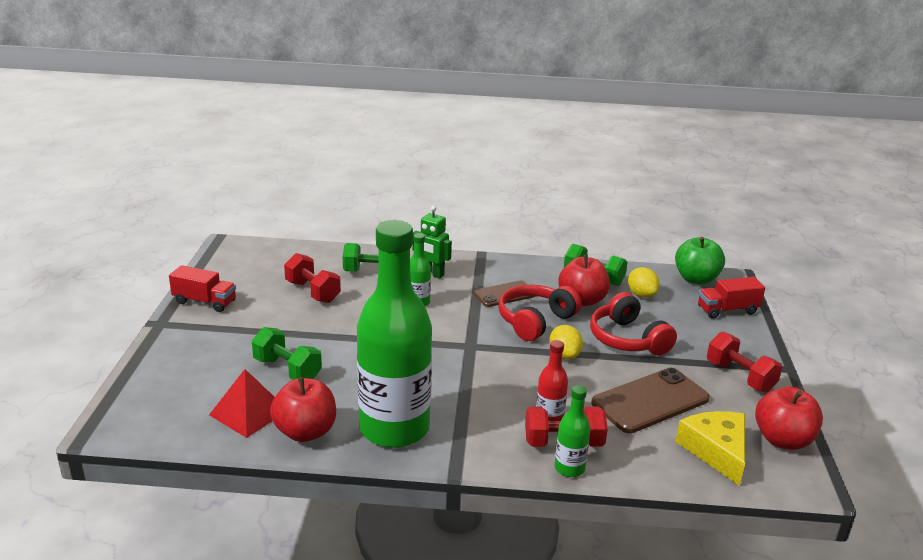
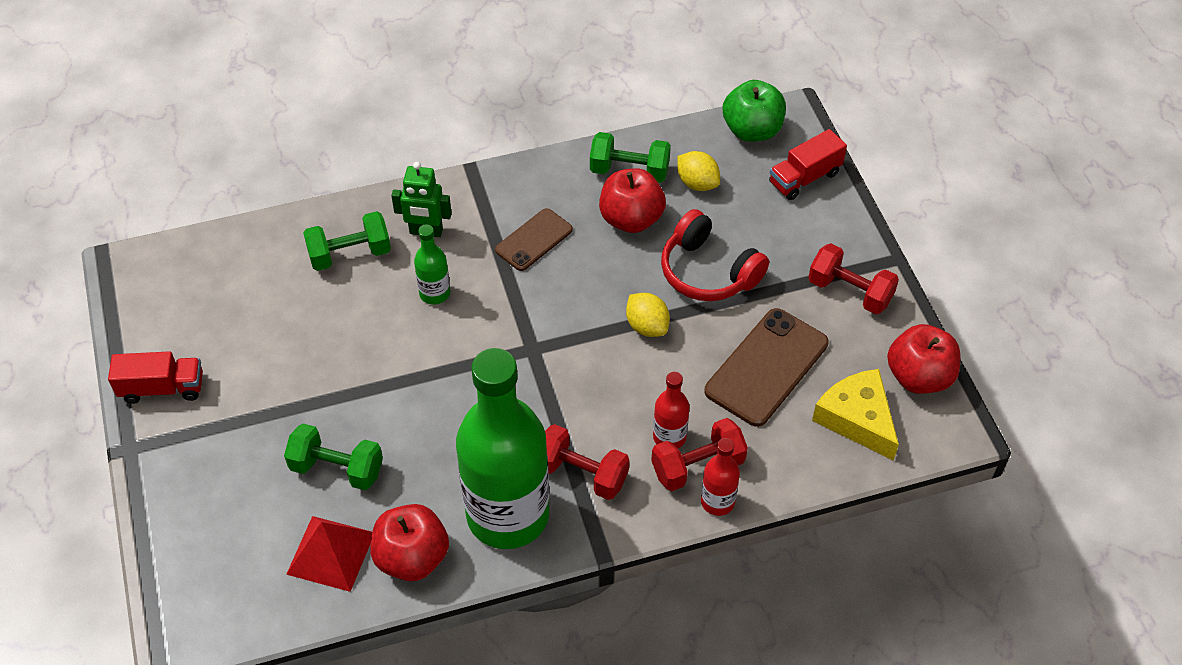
camera: 20 degrees left, 25 degrees up
(312, 292) = (291, 320): red dumbbell -> red dumbbell (581, 474)
(535, 321) = (591, 277): red headphones -> none
(569, 468) = (717, 502): green bottle -> red bottle

